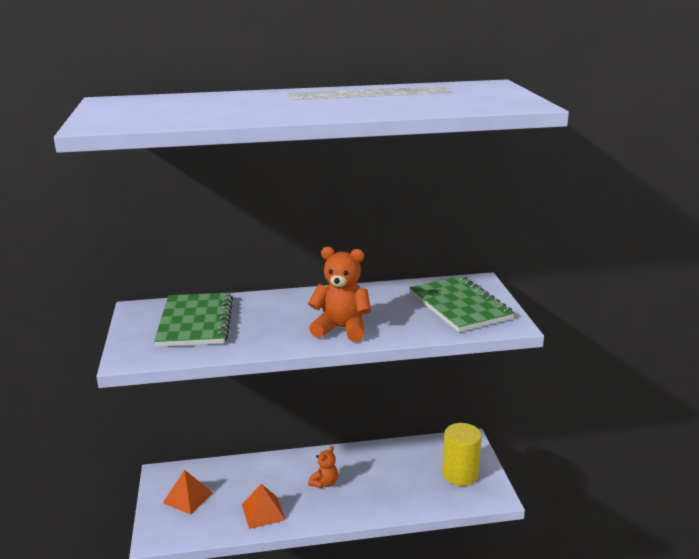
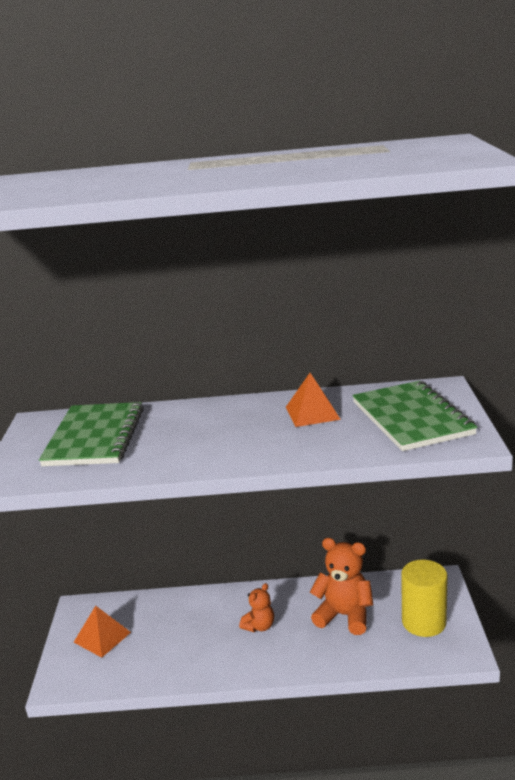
camera: 10 degrees right, 0 degrees up
(263, 512) = (183, 659): orange pyramid -> orange pyramid (312, 413)
(341, 329) = (260, 446): orange teddy bear -> orange teddy bear (344, 615)

